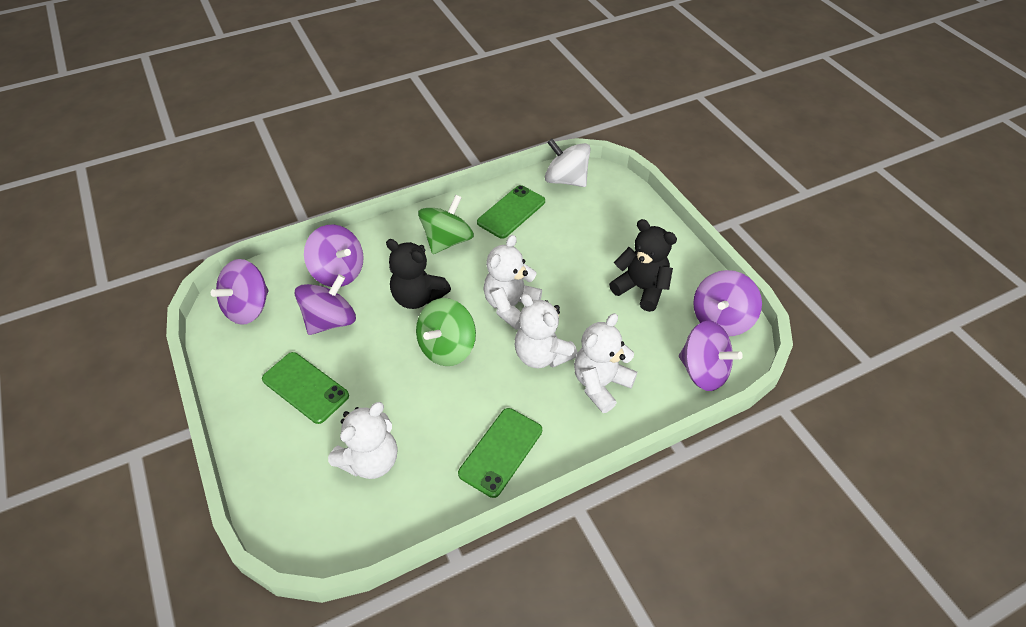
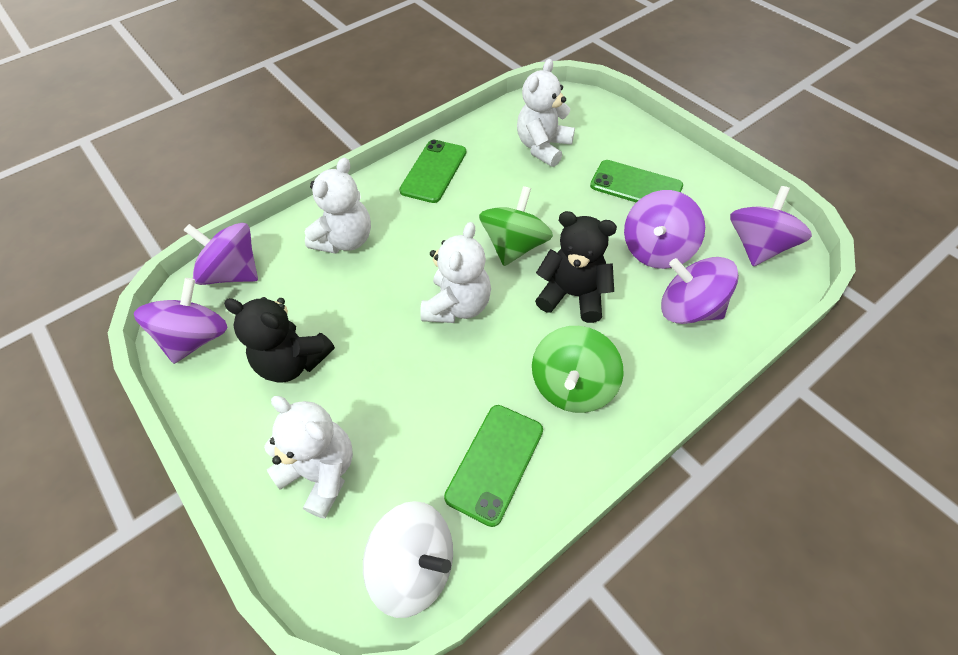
camera: 170 degrees right, 5 degrees up
(541, 355) = (410, 257): white teddy bear -> white teddy bear (321, 473)

